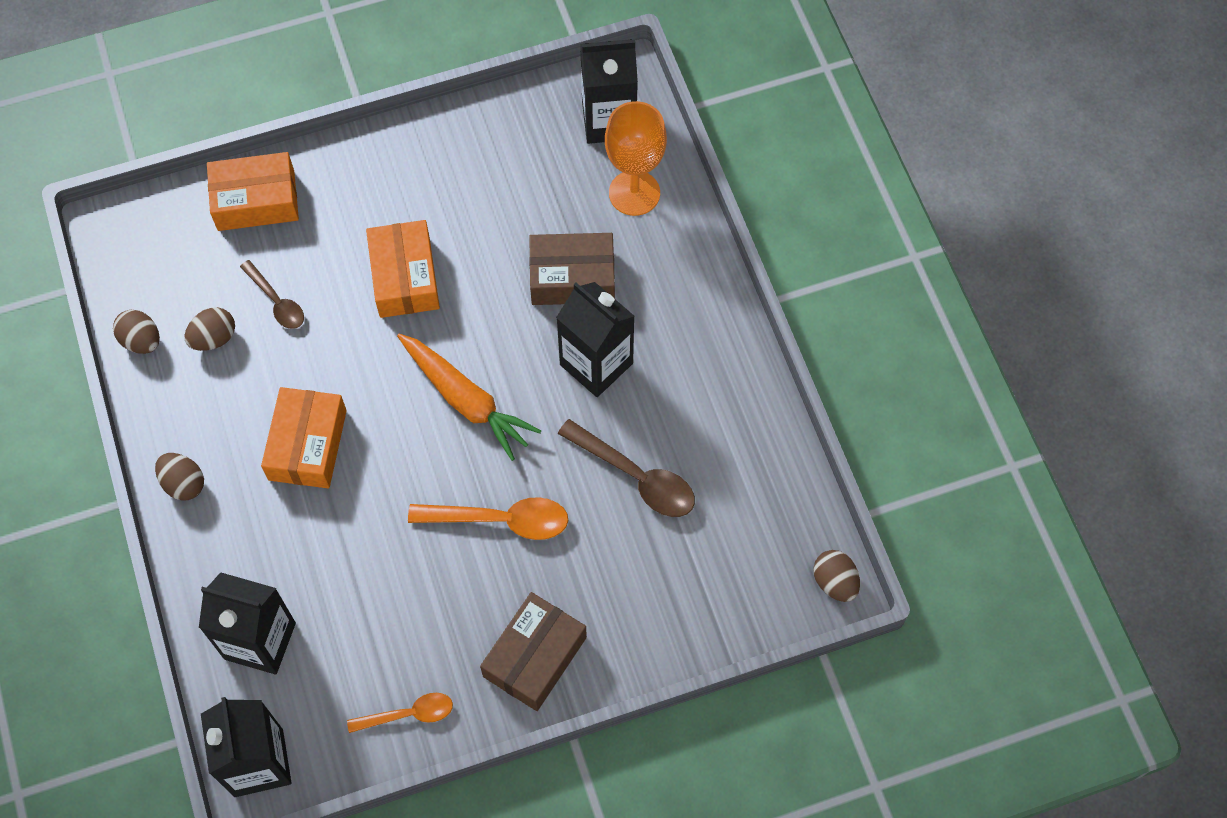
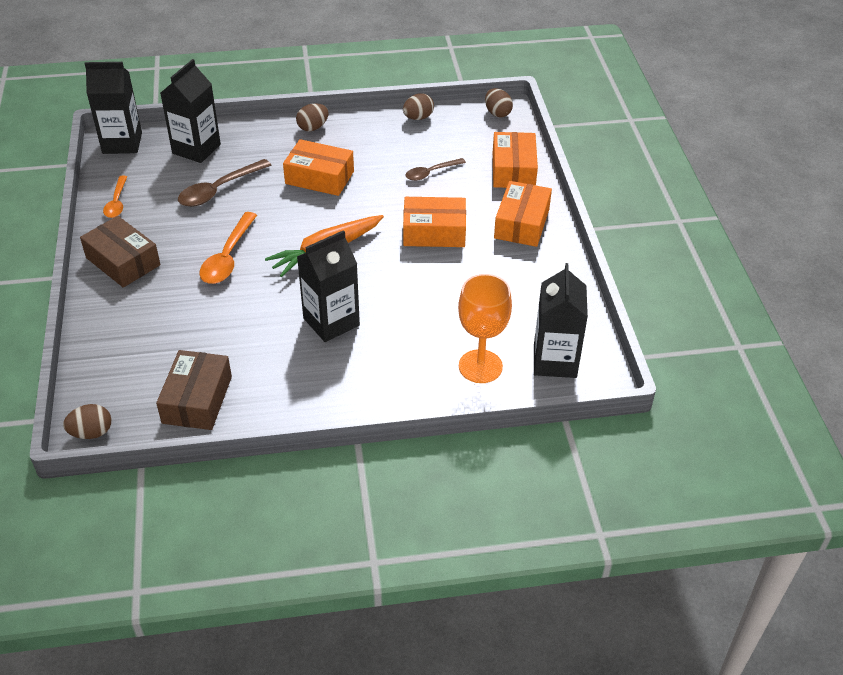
camera: 100 degrees right, 20 degrees down
(214, 338) = (411, 145): brown egg -> brown egg (497, 113)
(370, 178) = (522, 223): none -> orange box
(572, 277) = (410, 319): brown box -> brown box (197, 399)
(636, 477) = (230, 330): brown spoon -> brown spoon (219, 190)

